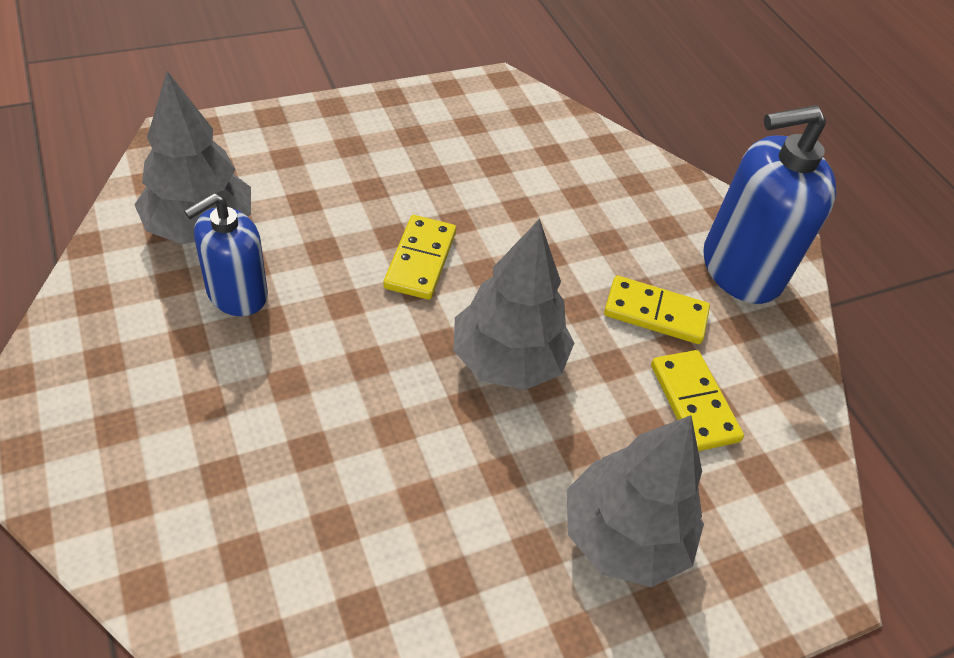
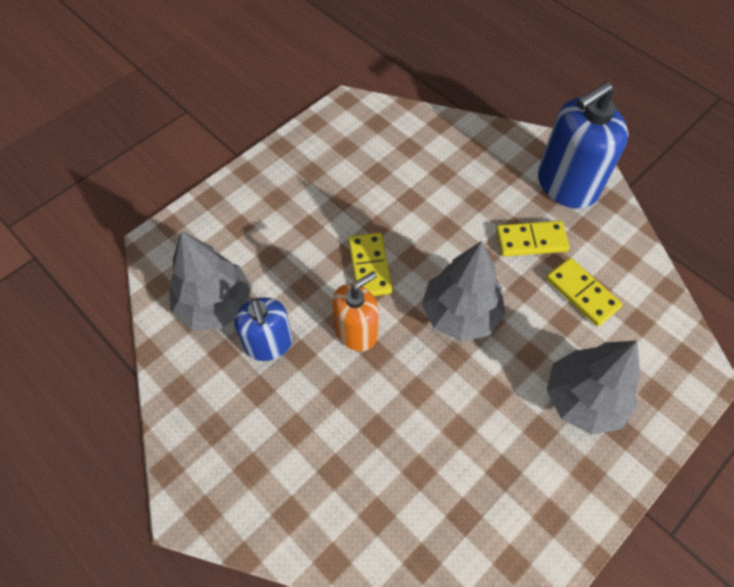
camera: 15 degrees left, 10 degrees up
(237, 294) = (268, 344): blue soap dispenser -> blue soap dispenser turned 45 degrees counterclockwise
(356, 325) = (356, 332): none -> orange soap dispenser

